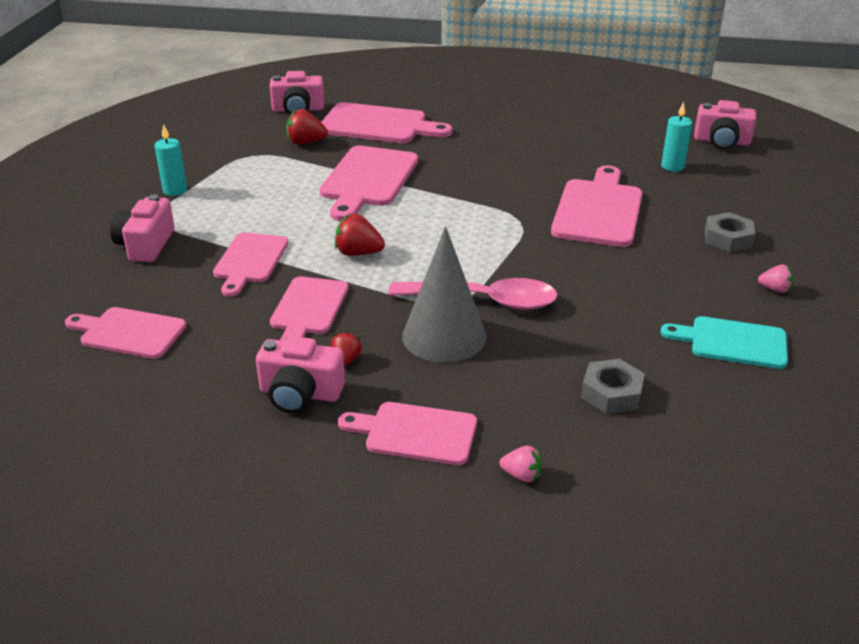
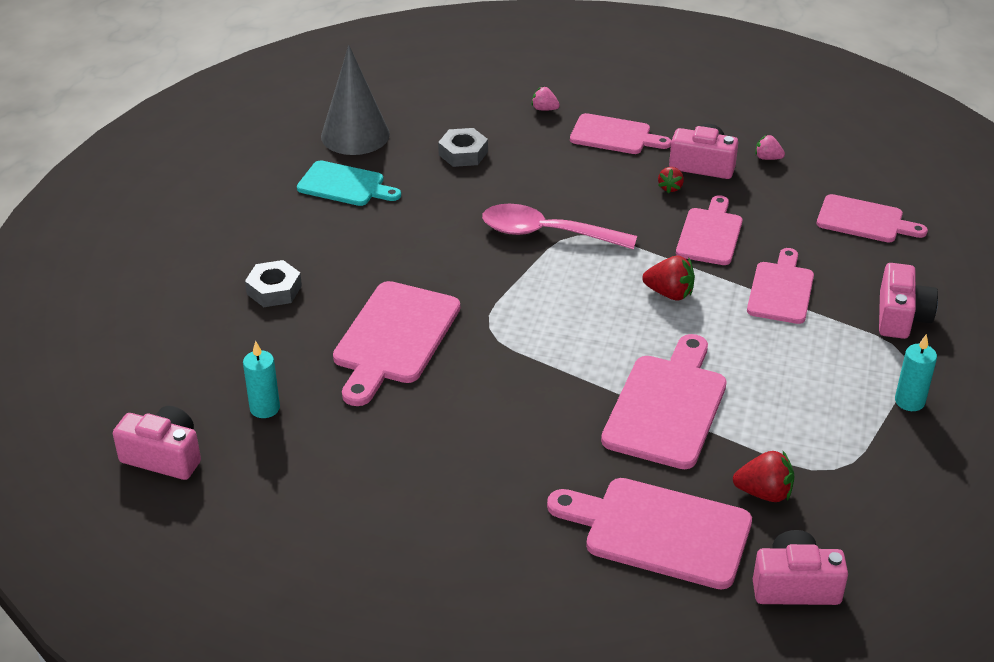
camera: 175 degrees left, 5 degrees up
(444, 336) = (587, 203): grey cone -> grey cone (355, 135)
(775, 289) = (271, 230): pink strawberry -> pink strawberry (767, 158)

